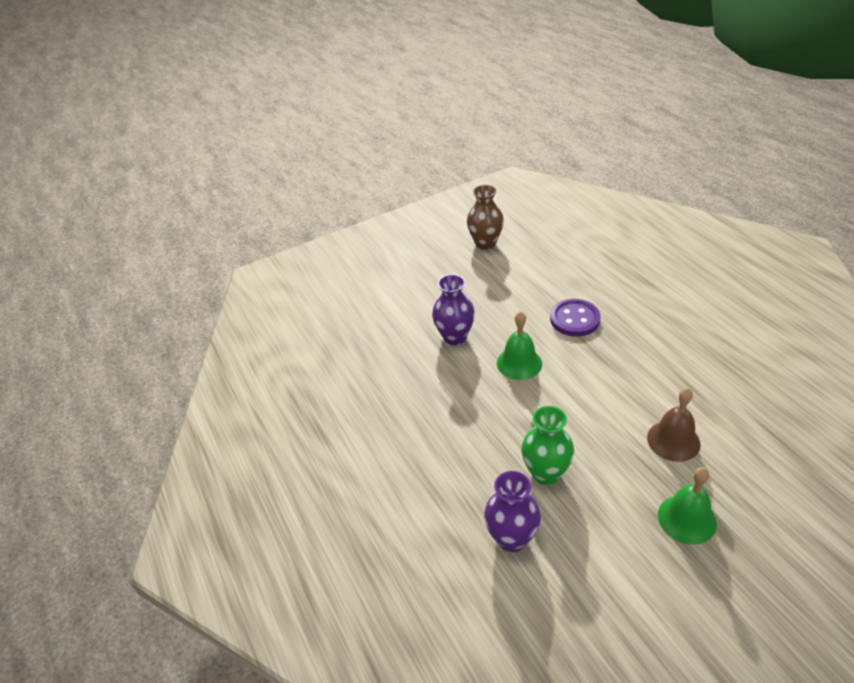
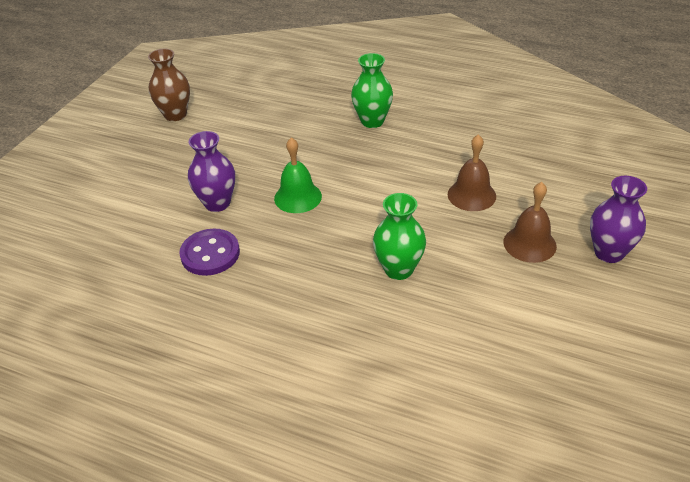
camera: 40 degrees left, 0 degrees up
(511, 538) = (417, 334): purple vase -> purple vase (609, 253)
(574, 319) = (314, 142): purple button -> purple button (210, 254)
(643, 322) = (372, 121): none -> green vase
(686, 519) = (529, 244): green bell -> brown bell

